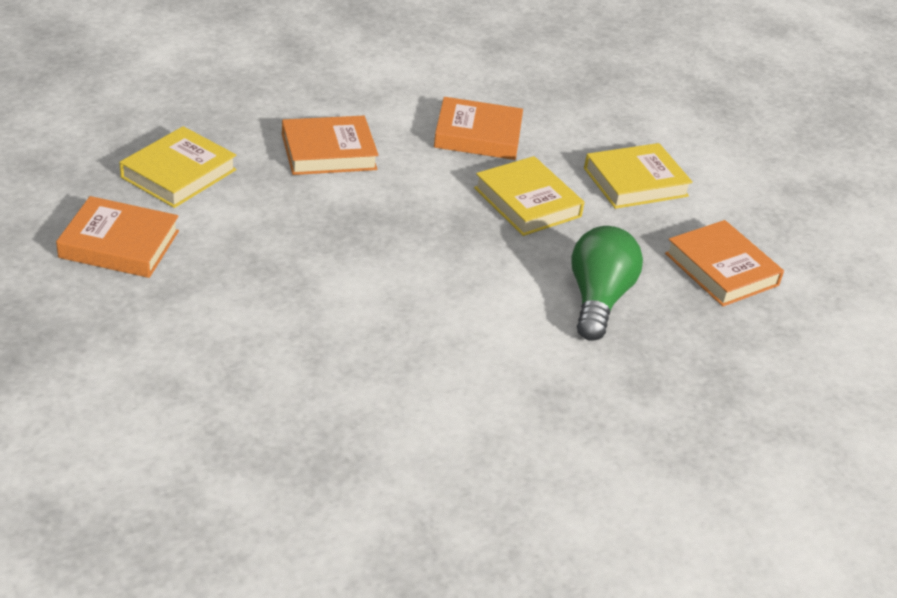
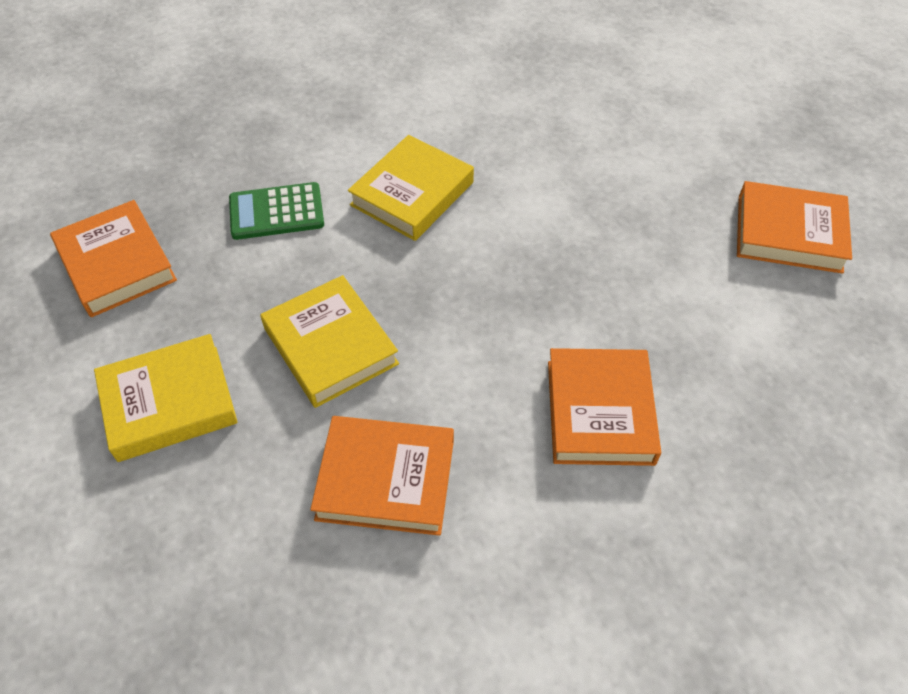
camera: 175 degrees left, 15 degrees up
(179, 173) = (777, 346): yellow book -> yellow book (412, 194)
(328, 152) = (599, 412): orange book -> orange book turned 75 degrees counterclockwise
(598, 299) = (276, 212): green light bulb -> green calculator

